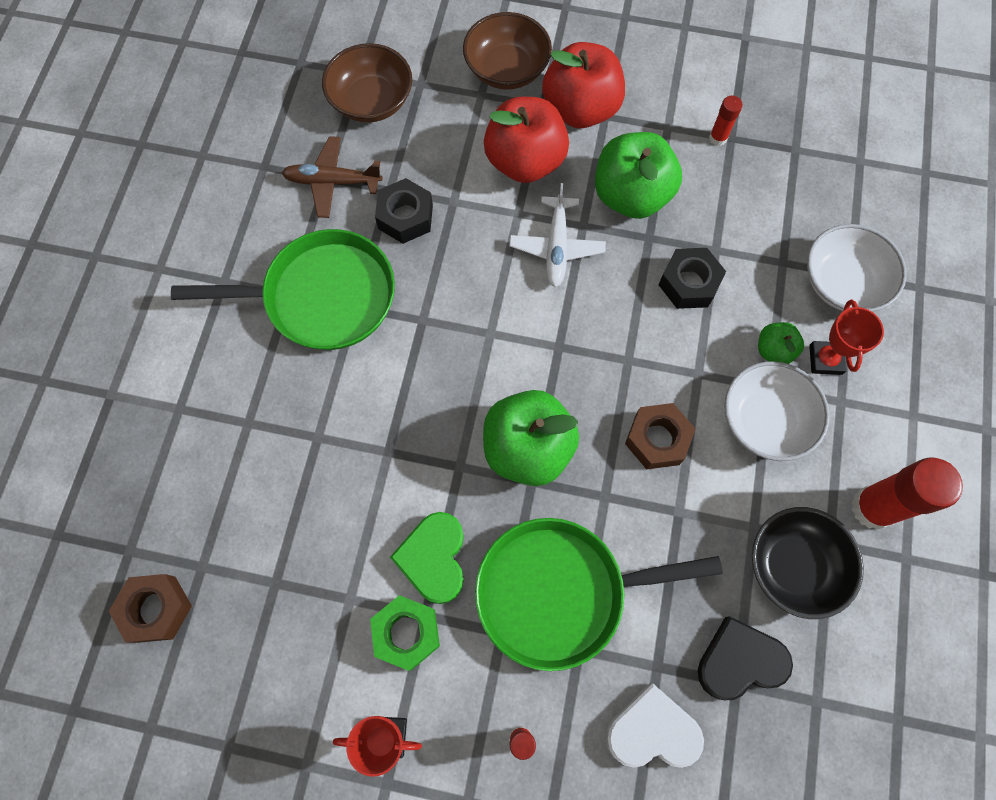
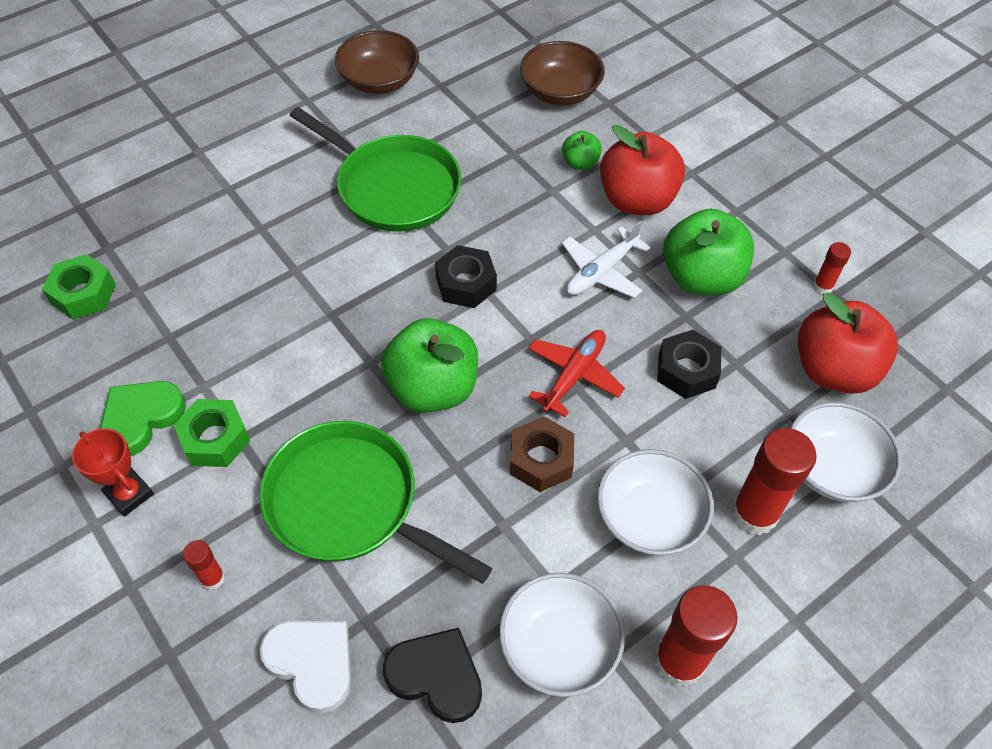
camera: 40 degrees right, 15 degrees down
(156, 609) = (83, 294): brown nut -> green nut
(332, 182) = (477, 123): brown plane -> none
(405, 217) = (506, 177): black nut -> black nut (466, 283)
(433, 558) = (286, 406): green heart -> green heart (141, 418)
(506, 69) = (686, 133): brown bowl -> brown bowl (379, 81)
(580, 109) = (720, 194): red apple -> red apple (833, 370)
(617, 351) = (574, 375): none -> red plane
(774, 350) = (712, 472): green apple -> green apple (580, 163)
(794, 566) = (559, 645): black bowl -> white bowl
(825, 359) = (754, 513): red trophy -> red glue stick

